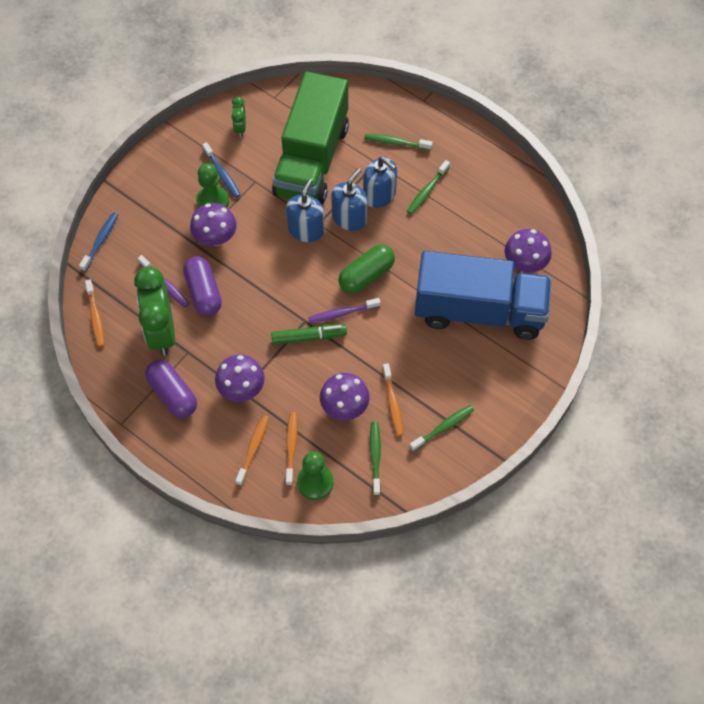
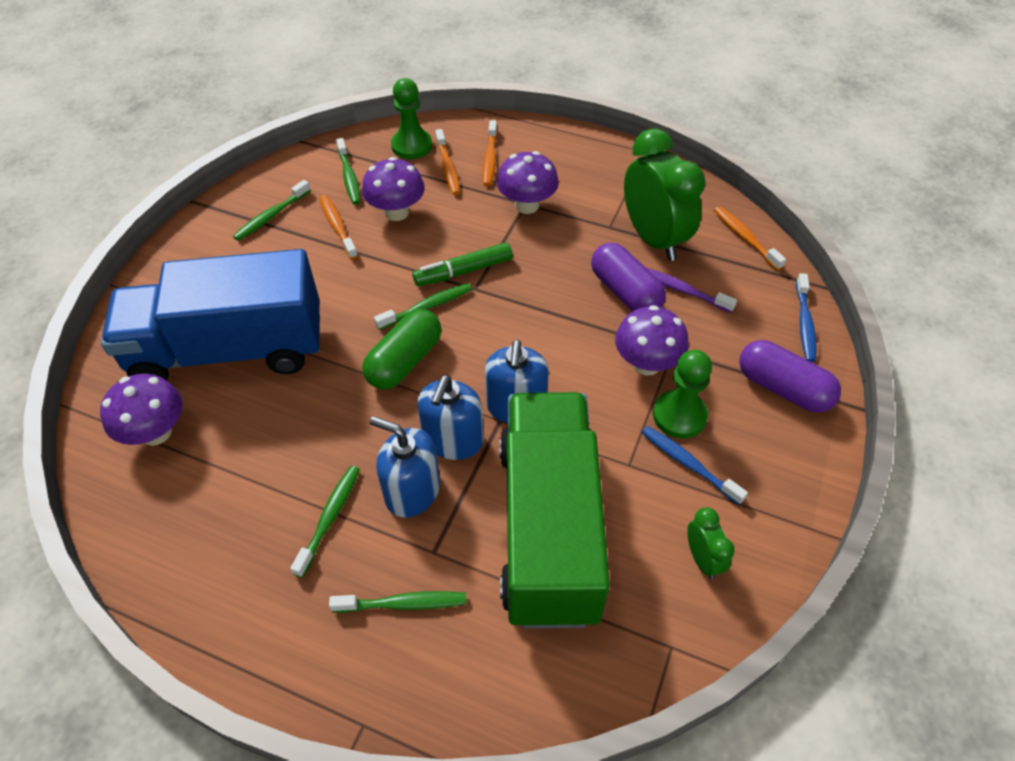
camera: 165 degrees right, 10 degrees down
(172, 394) = (604, 185): purple capsule -> purple capsule (783, 388)
(342, 313) = (427, 307): purple toothbrush -> green toothbrush

